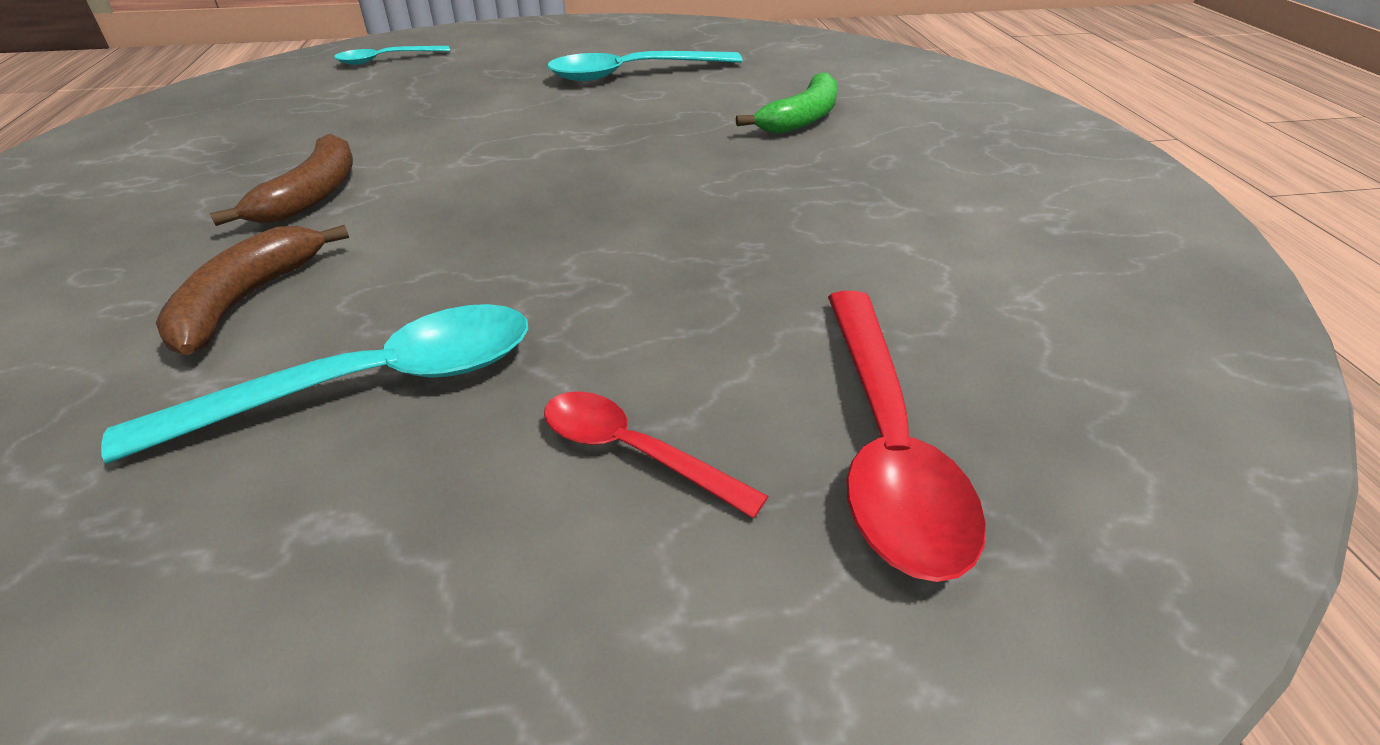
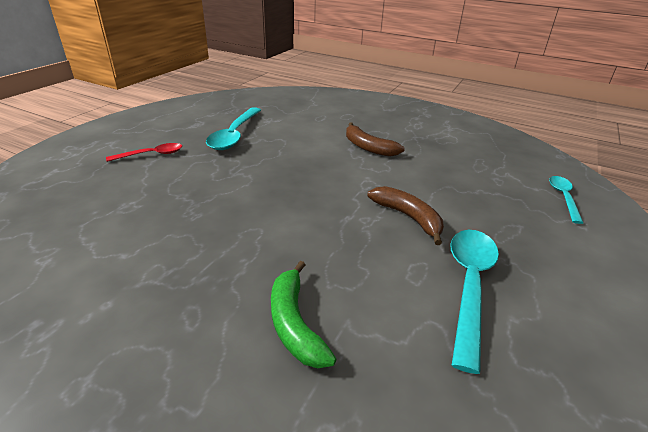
camera: 125 degrees right, 5 degrees down
(247, 300) = (302, 129): brown banana -> brown banana (408, 217)
(885, 445) = (82, 185): red spoon -> none

